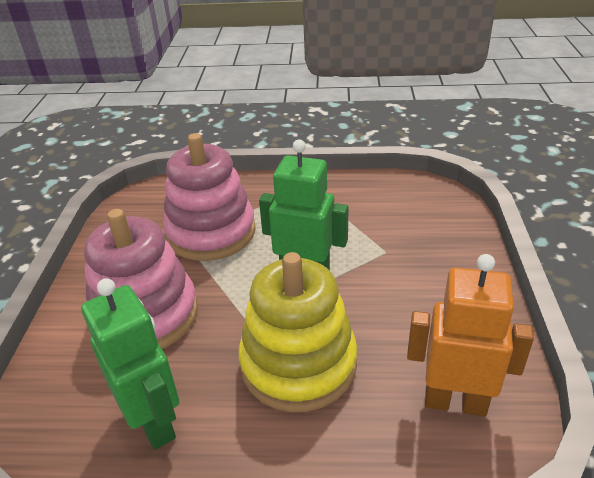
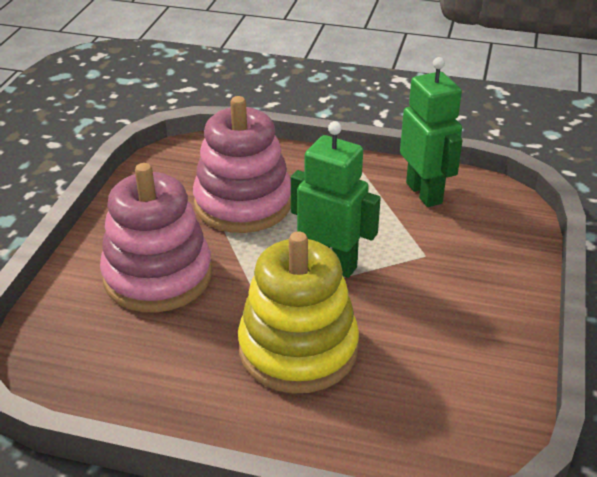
camera: 10 degrees right, 0 degrees up
(154, 422) = (146, 375): green robot -> green robot (424, 193)
(455, 402) = (444, 412): orange robot -> none

